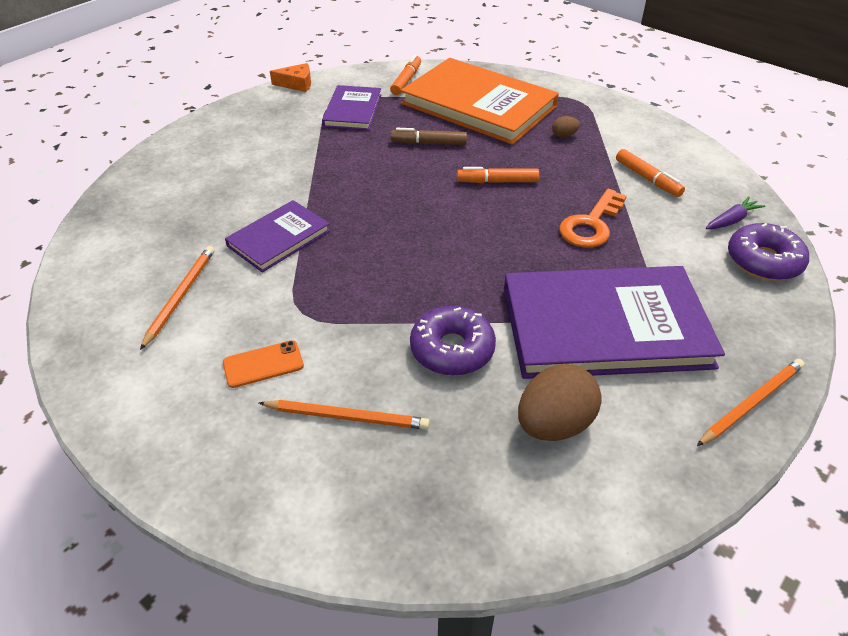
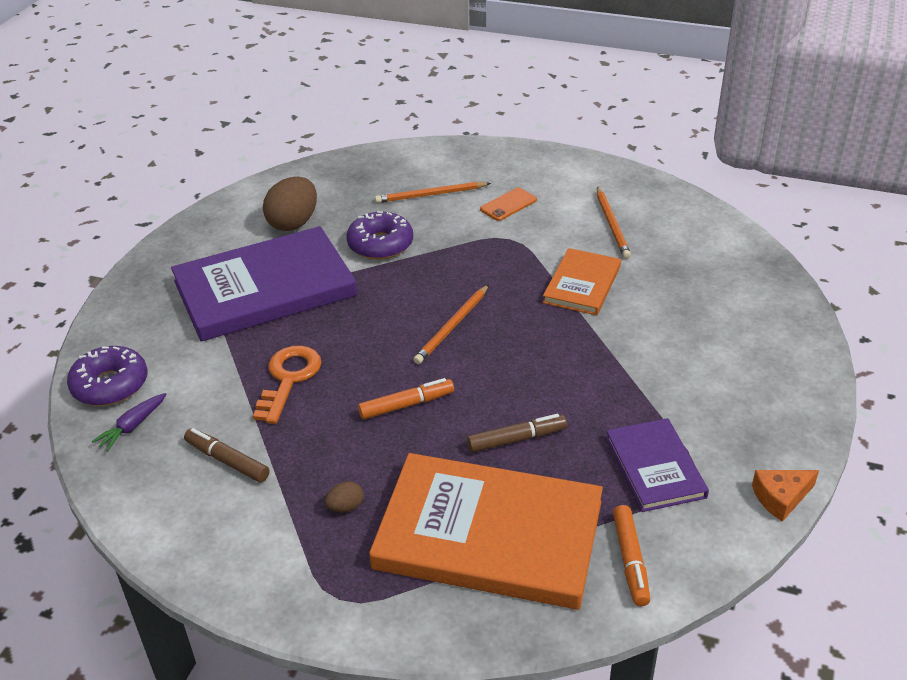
camera: 160 degrees right, 5 degrees down
(278, 238) = (582, 284): purple book -> orange book
(647, 179) = (227, 461): orange marker -> brown marker
(751, 403) = (153, 267): orange pencil -> orange pencil (452, 326)

